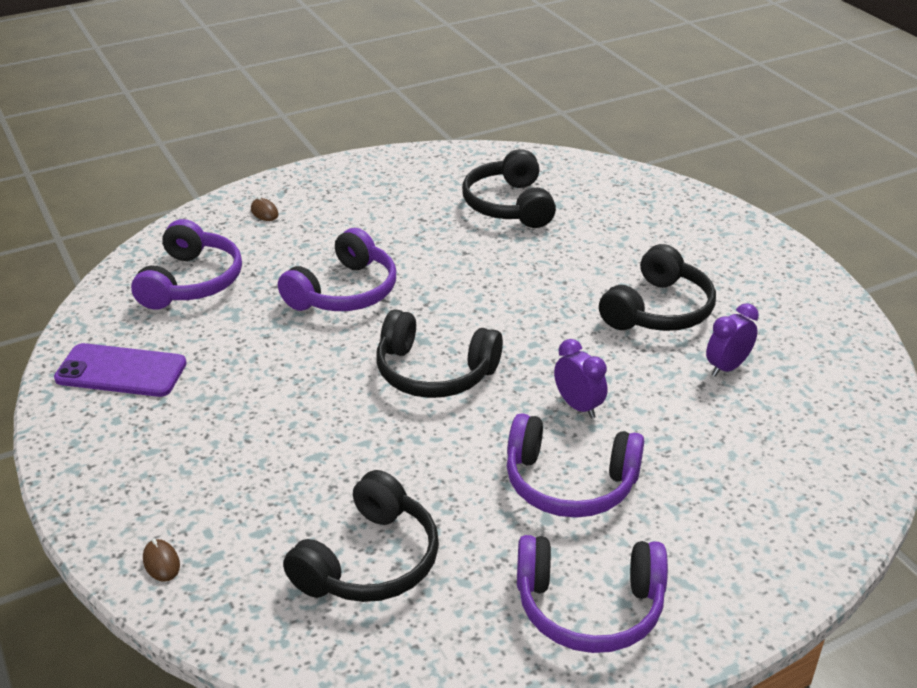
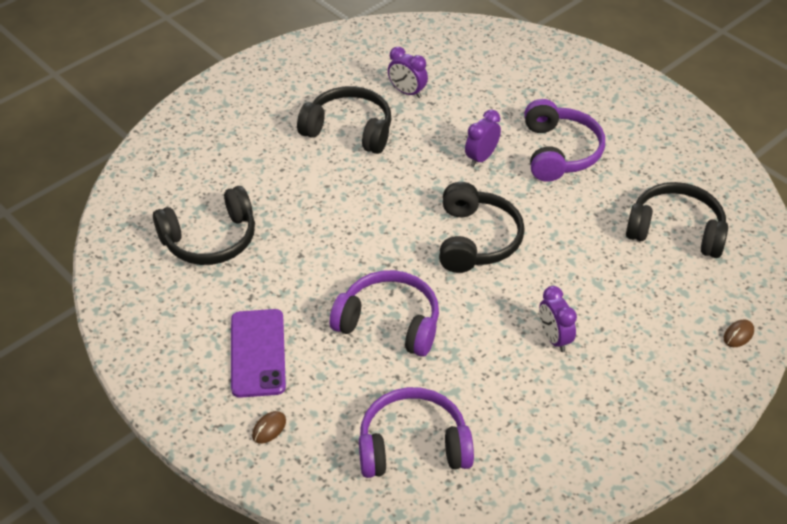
camera: 105 degrees left, 10 degrees up
(121, 371) = (562, 446): purple phone -> purple phone (257, 353)
(256, 398) = (554, 338): none -> purple clock
(589, 607) = (655, 131): purple headphones -> none

